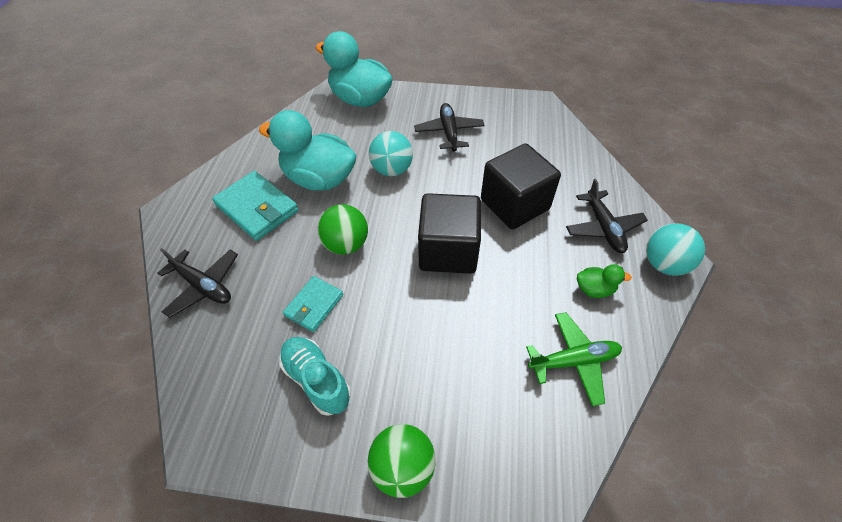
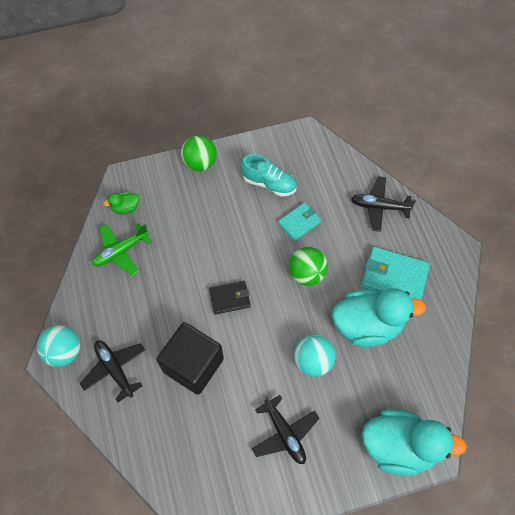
camera: 155 degrees right, 10 degrees up
(314, 305) = (299, 223): turquoise wallet -> turquoise wallet turned 45 degrees clockwise
(448, 251) = (229, 298): black cube -> black wallet
(594, 289) = (115, 308): green duck -> green duck (126, 208)

